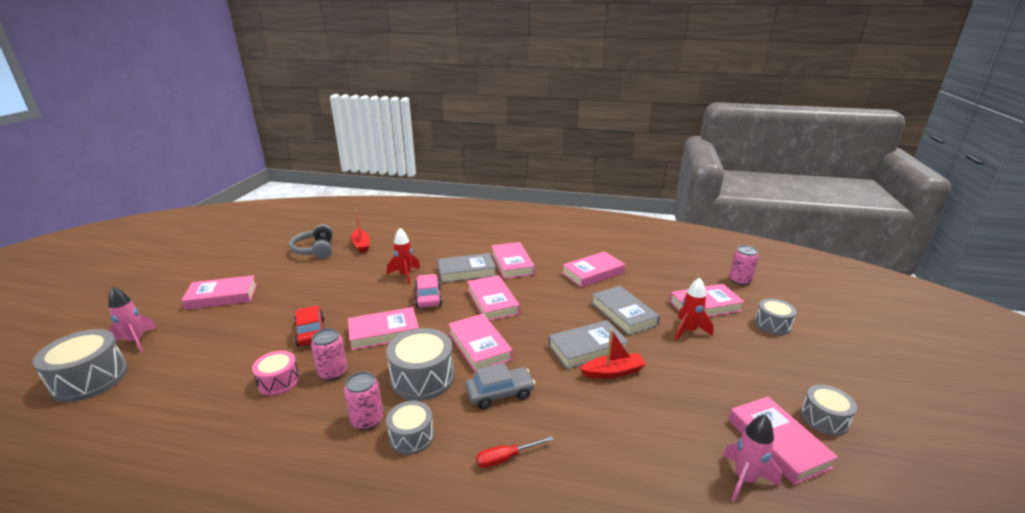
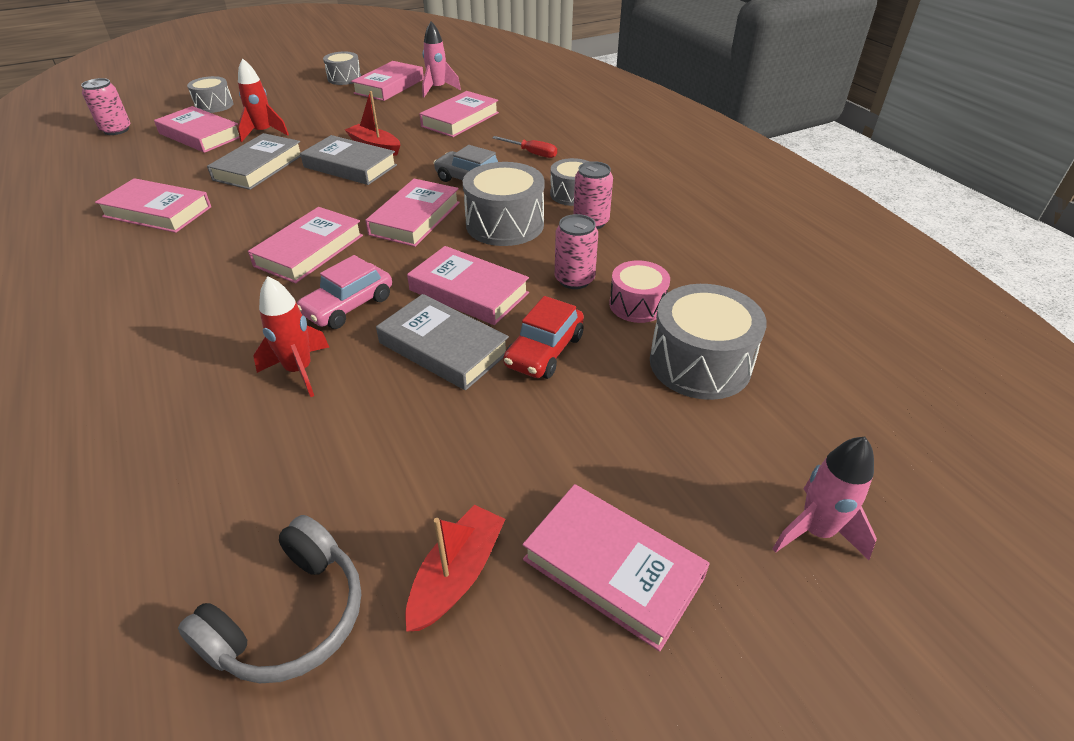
camera: 130 degrees left, 15 degrees up
(90, 379) = (893, 476): grey drum -> grey drum (700, 363)
(361, 245) = (202, 540): red boat -> red boat (457, 575)
(466, 272) = (234, 313): grey book -> grey book (443, 347)
(512, 264) = (169, 284): pink book -> pink book (460, 119)

